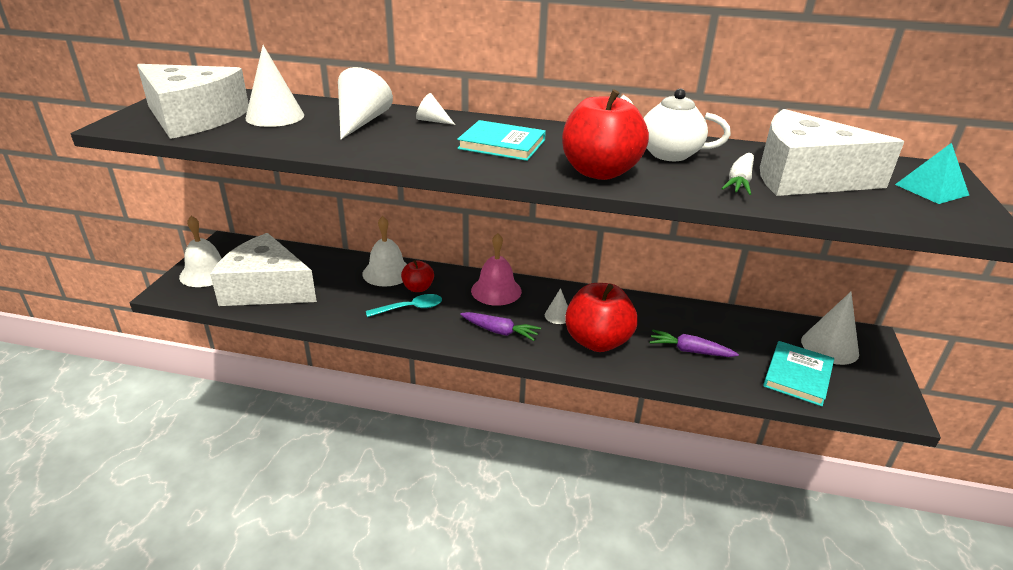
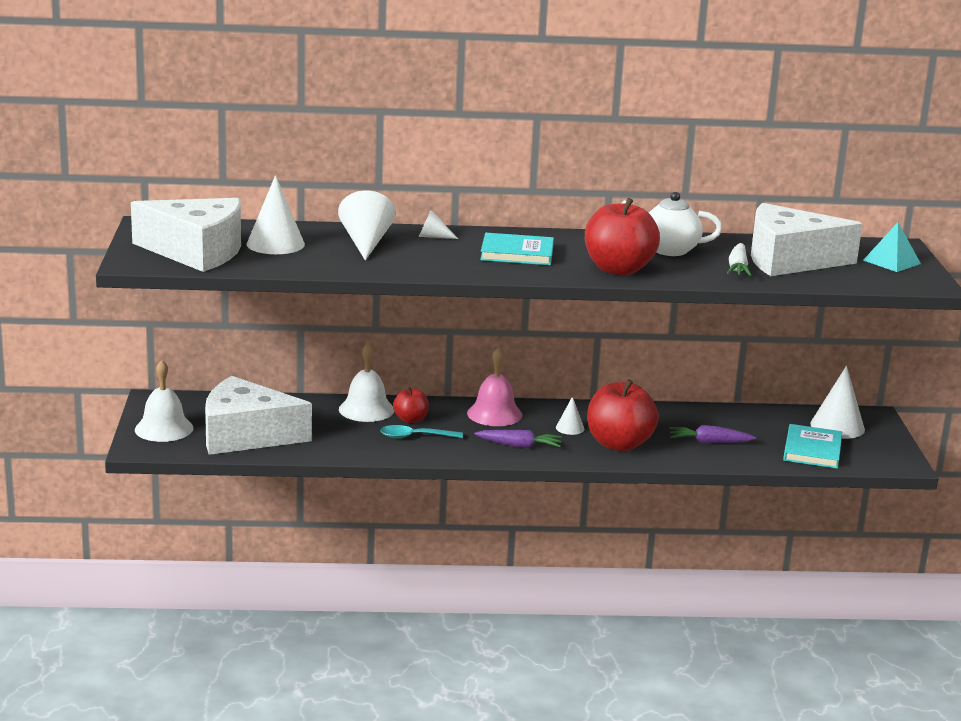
camera: 15 degrees left, 10 degrees down
(410, 308) = (415, 437): turquoise spoon -> turquoise spoon turned 150 degrees counterclockwise

